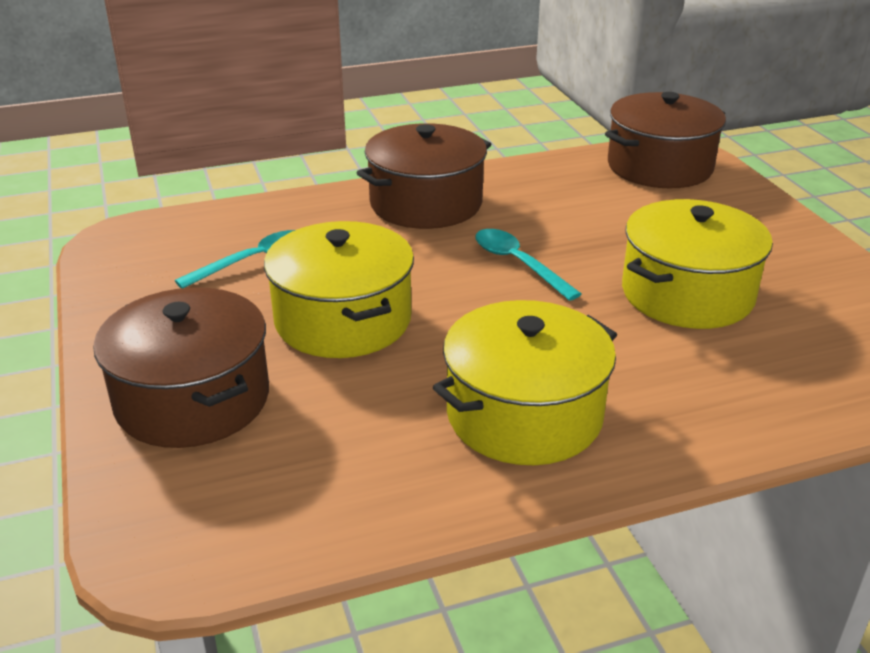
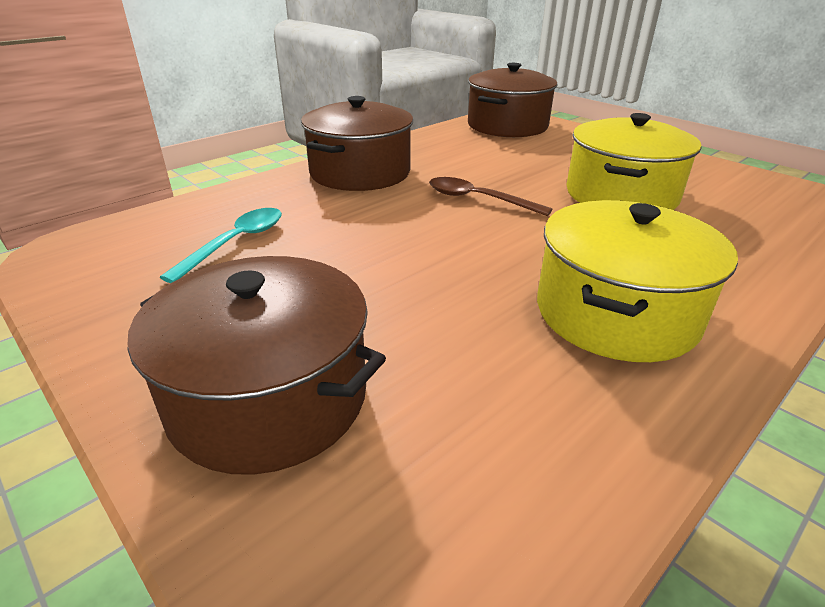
camera: 25 degrees left, 0 degrees up
(343, 320) = (370, 274): yellow pot -> none
(518, 264) = (478, 199): turquoise spoon -> brown spoon

